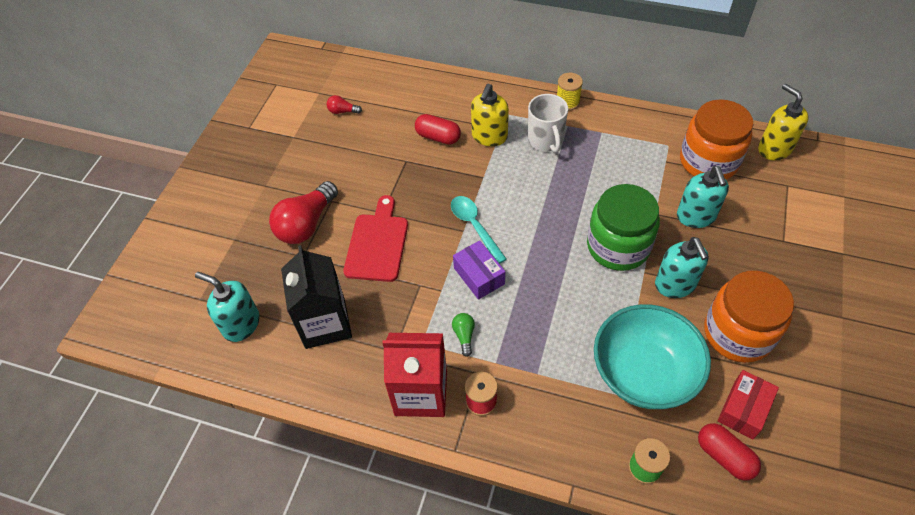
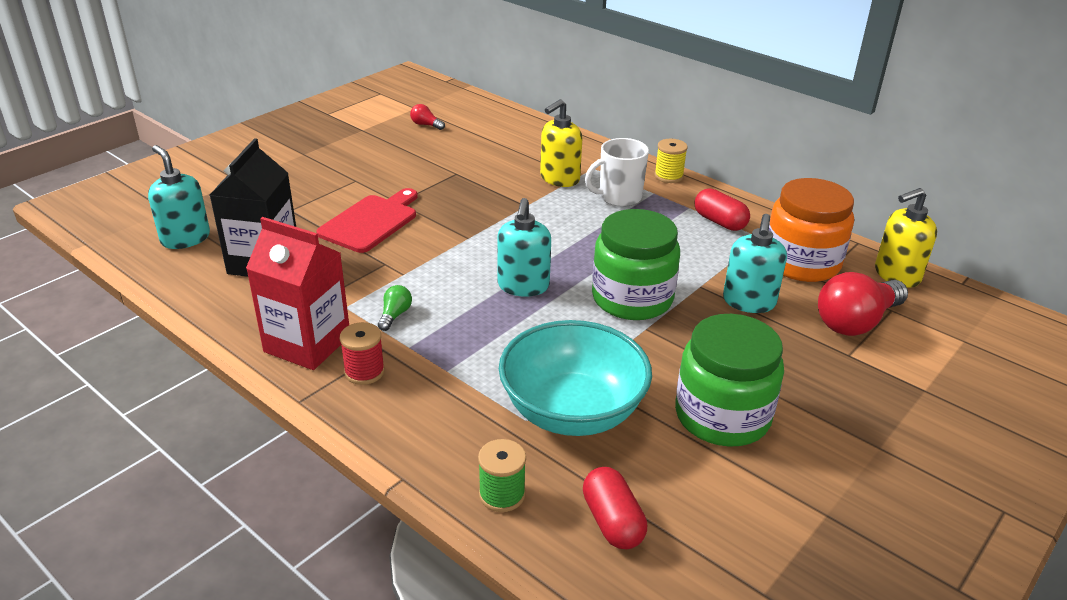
camera: 20 degrees right, 20 degrees down
(306, 224) = (316, 189): red light bulb -> red light bulb (856, 322)
(438, 137) = (505, 165): red capsule -> red capsule (719, 222)
(474, 226) = (483, 238): turquoise spoon -> none
(479, 276) = (453, 275): purple box -> none
(545, 141) = (618, 197): white mug -> white mug turned 60 degrees clockwise
(675, 284) = (675, 350): turquoise soap dispenser -> turquoise soap dispenser (523, 286)
(738, 333) = (722, 416): orange jar -> green jar
(743, 409) = (674, 487): red box -> none
(774, 149) = (896, 275): yellow soap dispenser -> yellow soap dispenser turned 105 degrees counterclockwise

